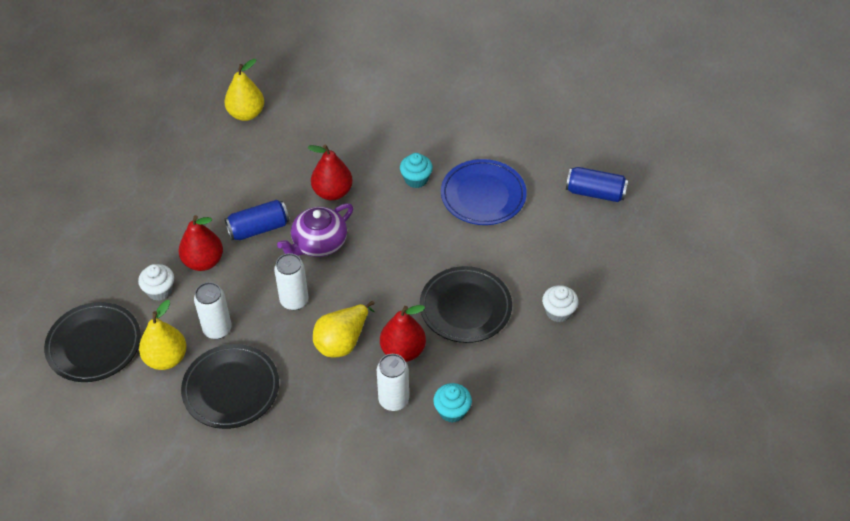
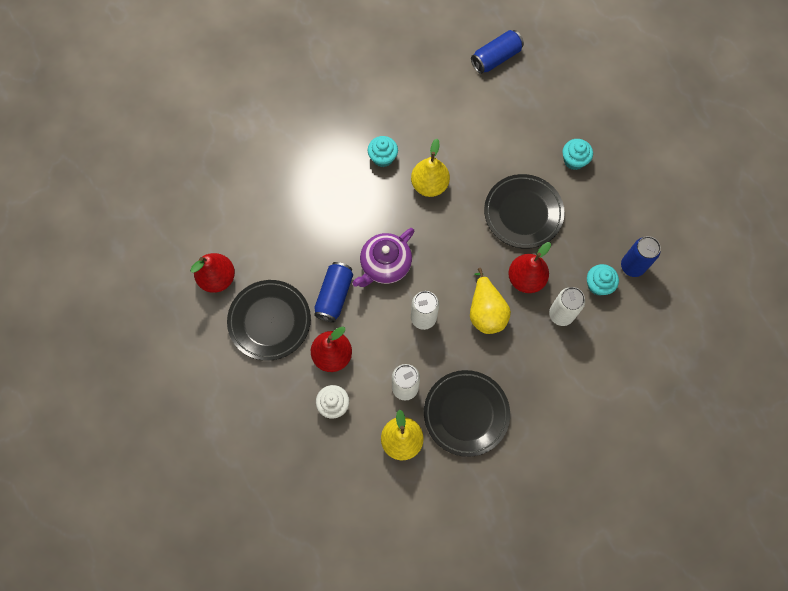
camera: 50 degrees left, 20 degrees up
(94, 345) = (346, 484): black plate -> black plate (269, 321)
(246, 114) = (208, 224): yellow pear -> yellow pear (429, 185)
(318, 243) = (385, 265): purple teapot -> purple teapot turned 45 degrees clockwise
(332, 192) = (344, 221): red pear -> red pear (217, 278)
(483, 196) = (436, 127): blue plate -> none
(498, 426) = (632, 266): none -> blue can
(558, 312) = (574, 160): white cupcake -> turquoise cupcake

